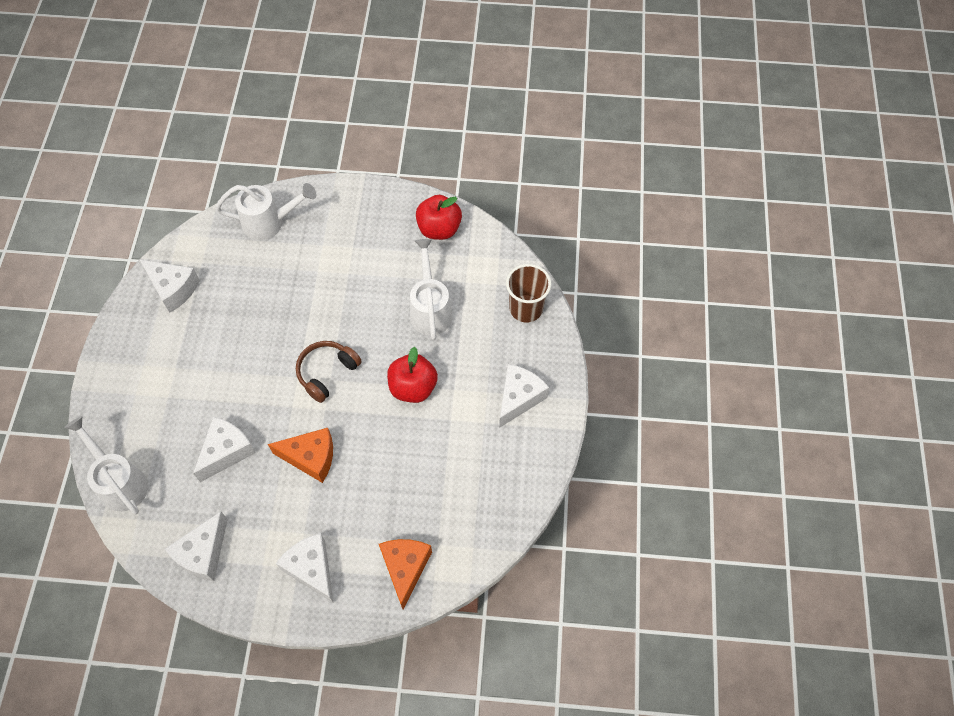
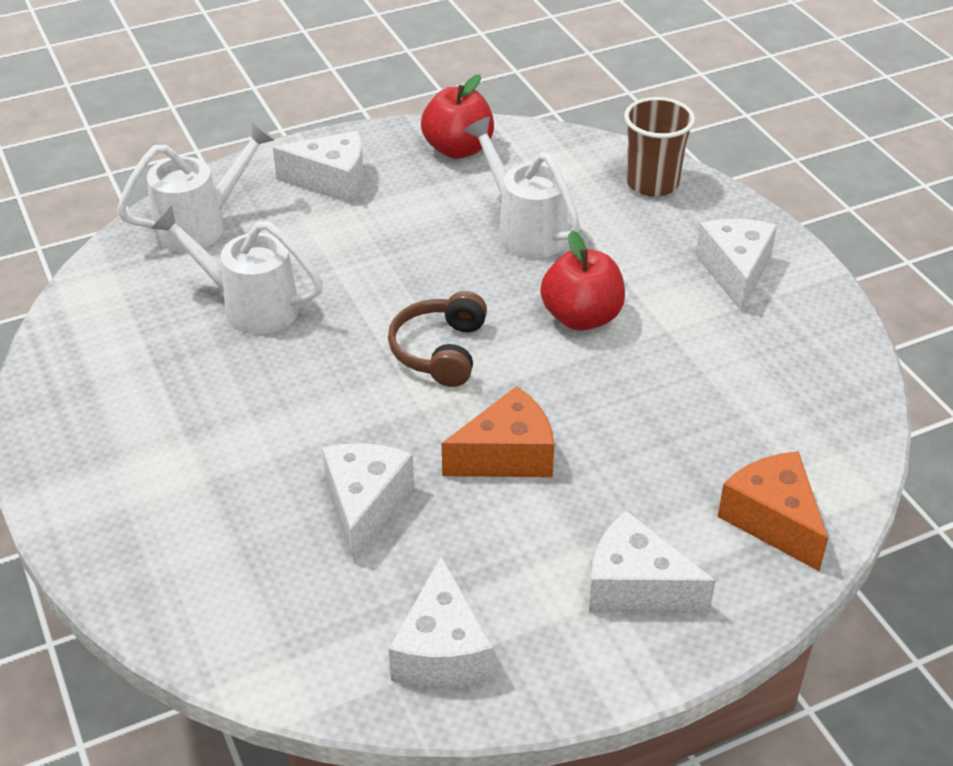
camera: 30 degrees left, 20 degrees down
(120, 482) = (211, 624): white watering can -> white watering can (250, 306)
(173, 289) = (104, 351): white cheese -> white cheese (332, 181)

